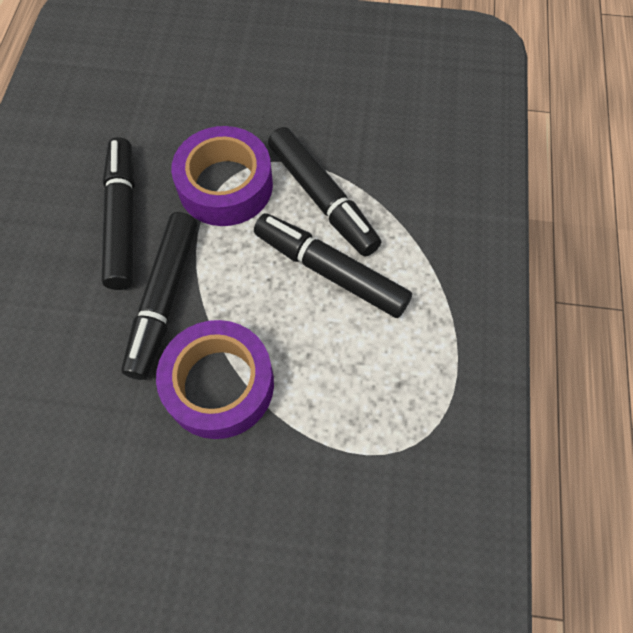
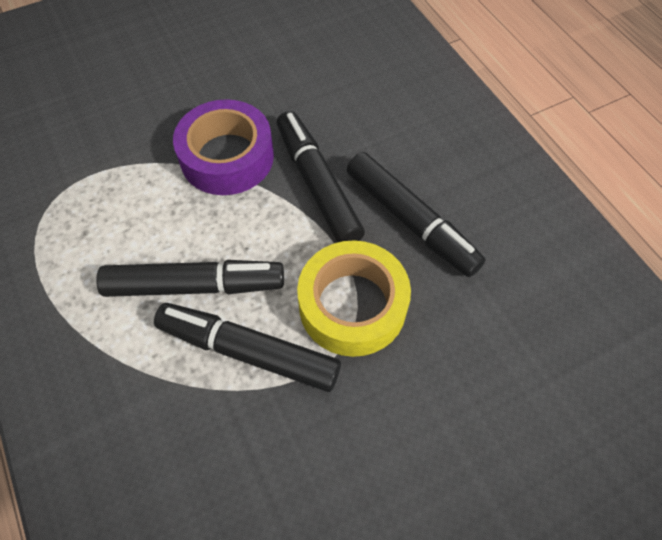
camera: 145 degrees right, 5 degrees down
(225, 185) = (352, 305): purple tape -> yellow tape

